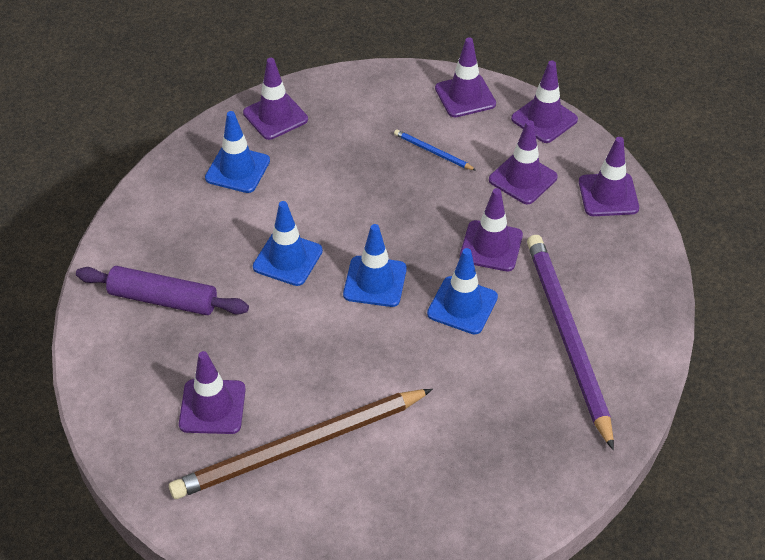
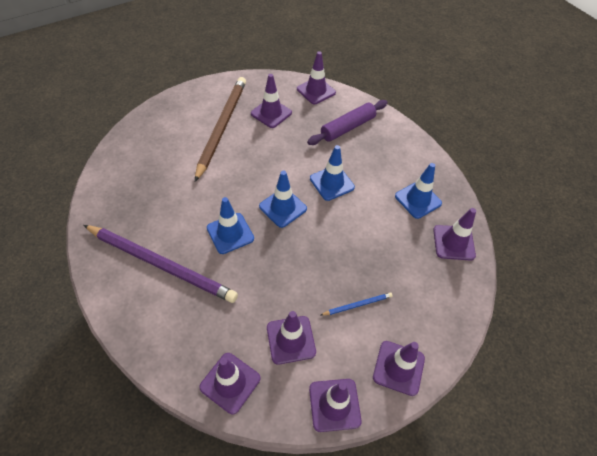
camera: 125 degrees right, 5 degrees up
(491, 246) = (255, 277): purple traffic cone -> purple traffic cone (316, 91)

